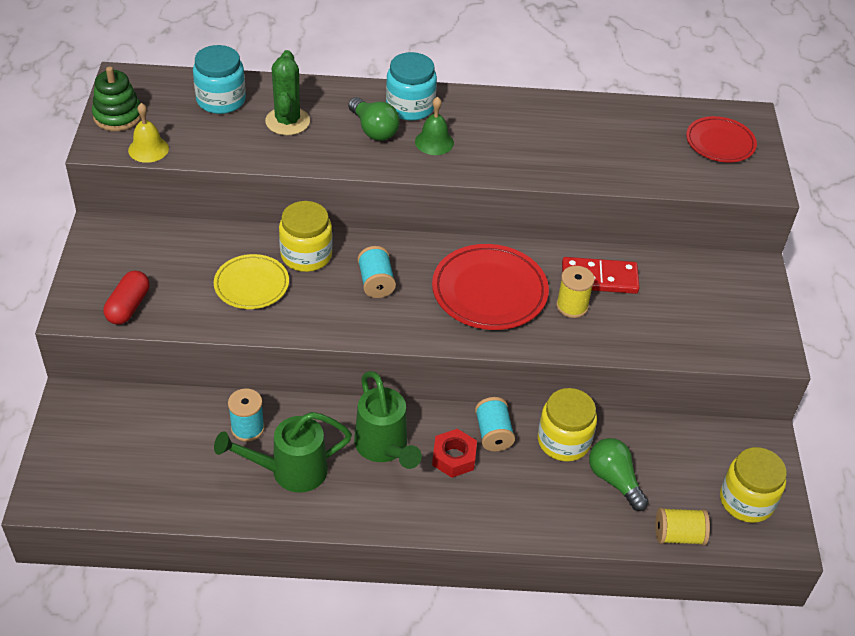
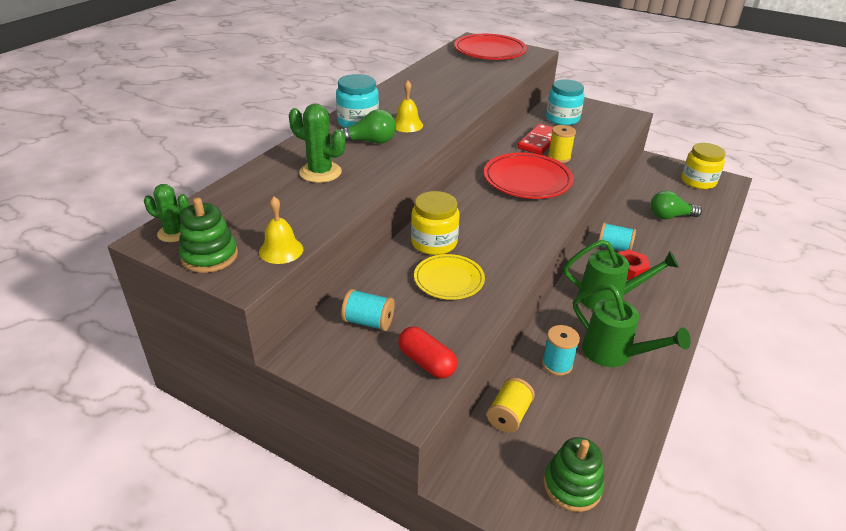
camera: 60 degrees left, 10 degrees down
(99, 474) = (572, 486): none -> green stacking toy
(136, 84) = (174, 233): none -> green cactus
(221, 100) = (255, 195): turquoise jar -> turquoise jar (562, 119)
(290, 471) = (614, 354): green watering can -> green watering can turned 60 degrees counterclockwise
(376, 282) = (488, 220): turquoise spool -> turquoise spool (368, 322)
(434, 142) = (407, 125): green bell -> yellow bell
(563, 441) = (631, 223): yellow jar -> none
(678, 535) = (719, 210): yellow spool -> yellow spool (509, 415)
(720, 143) = (489, 51): red plate -> red plate, size x1.57

